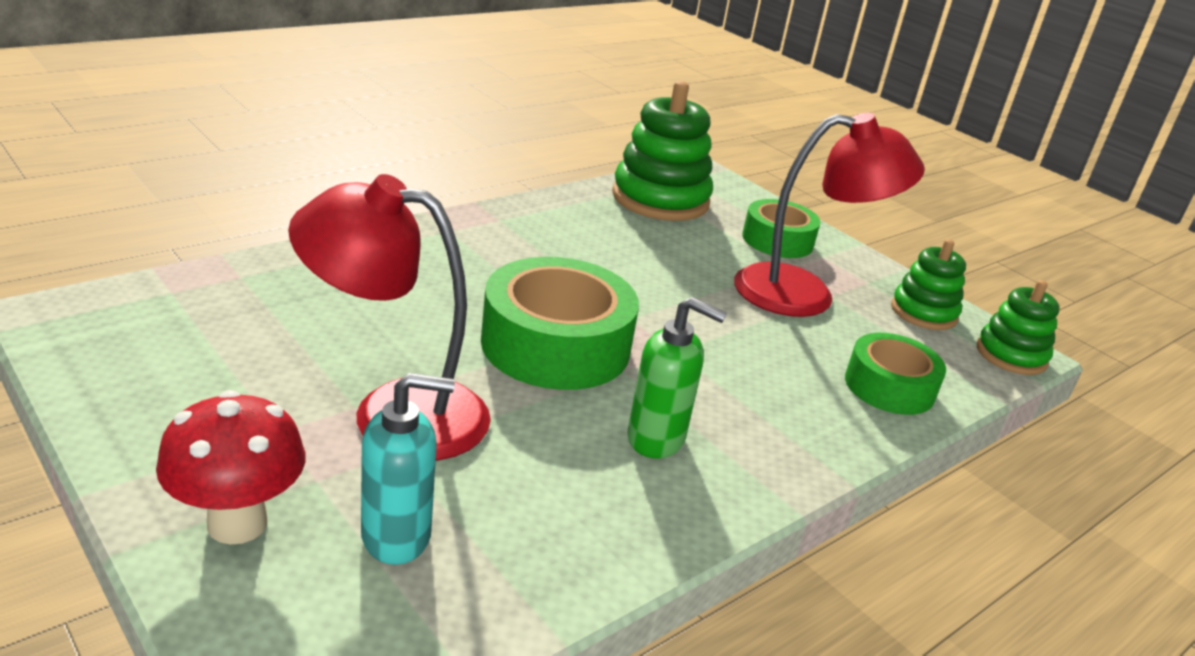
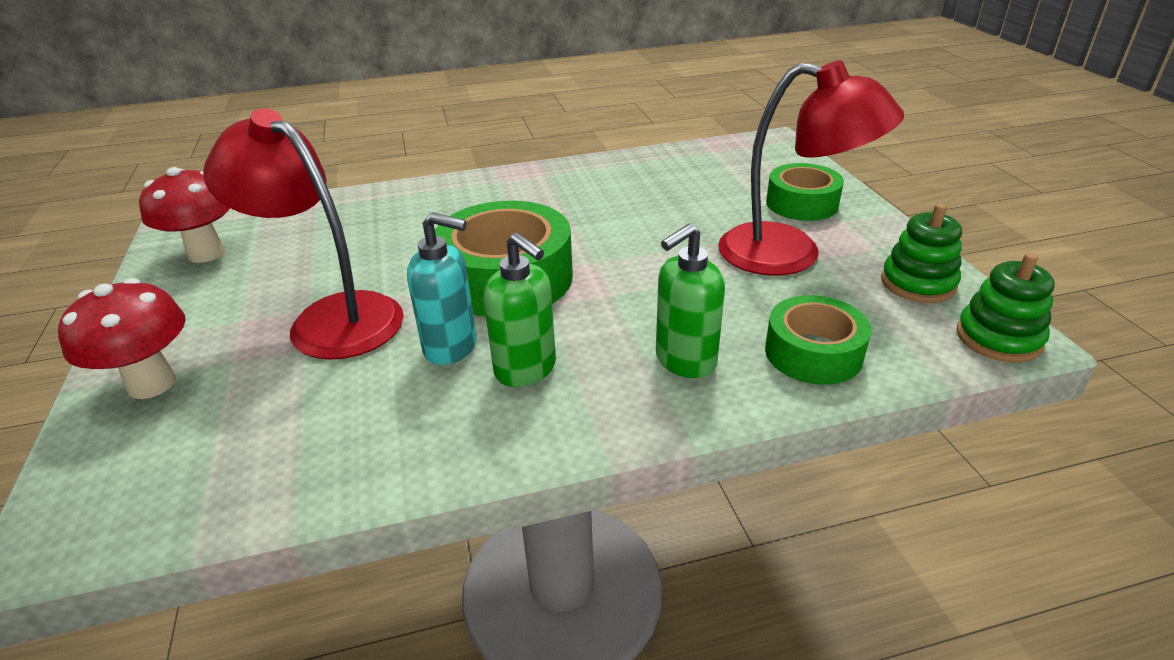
camera: 30 degrees right, 5 degrees up
(142, 351) = (206, 253): none -> red mushroom
(397, 536) = (247, 414): turquoise soap dispenser -> turquoise soap dispenser (451, 347)
(660, 199) = (710, 163): green stacking toy -> none
(792, 409) = (685, 361): none -> green soap dispenser

